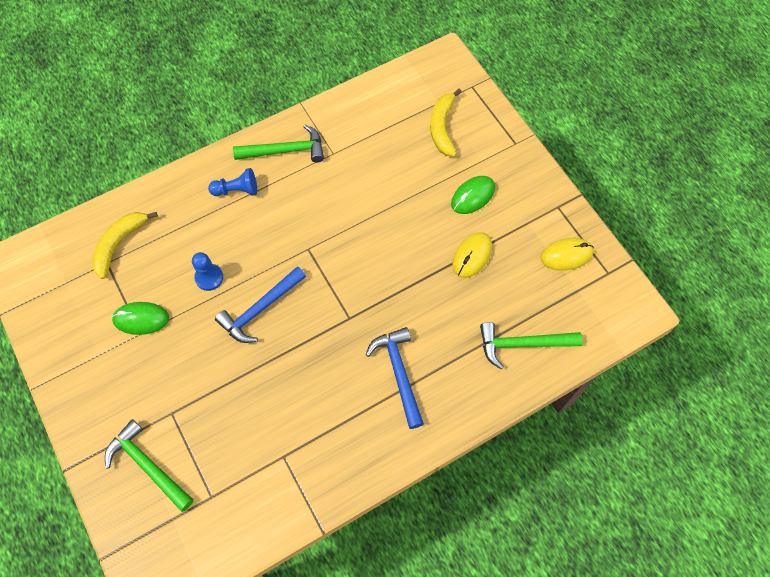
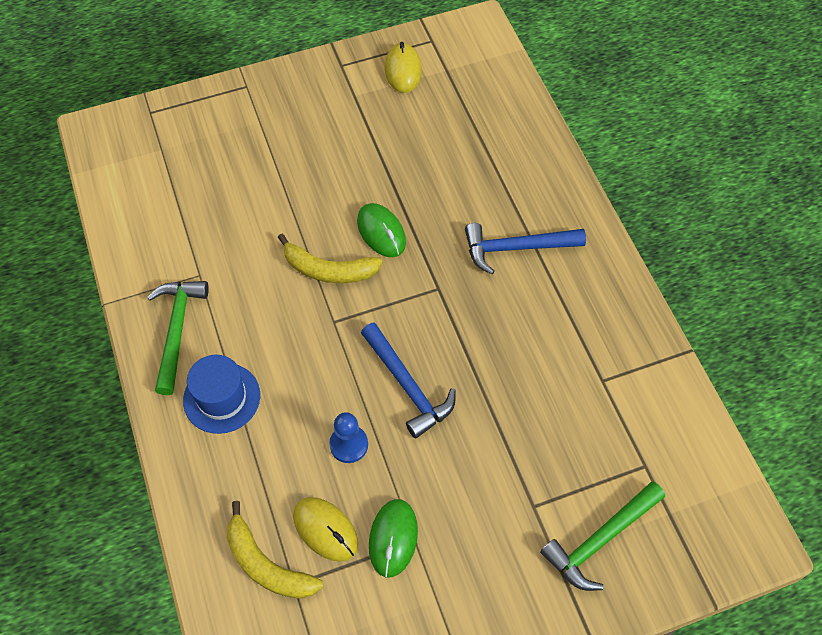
camera: 80 degrees left, 5 degrees down
(236, 190) = (222, 398): blue pawn -> blue hat
(442, 127) = (200, 152): yellow banana -> yellow banana (329, 270)
(472, 256) = (384, 154): yellow mouse -> yellow mouse (325, 530)
(473, 196) = (305, 139): green mouse -> green mouse (381, 232)
(522, 344) = (500, 129): green hammer -> none

